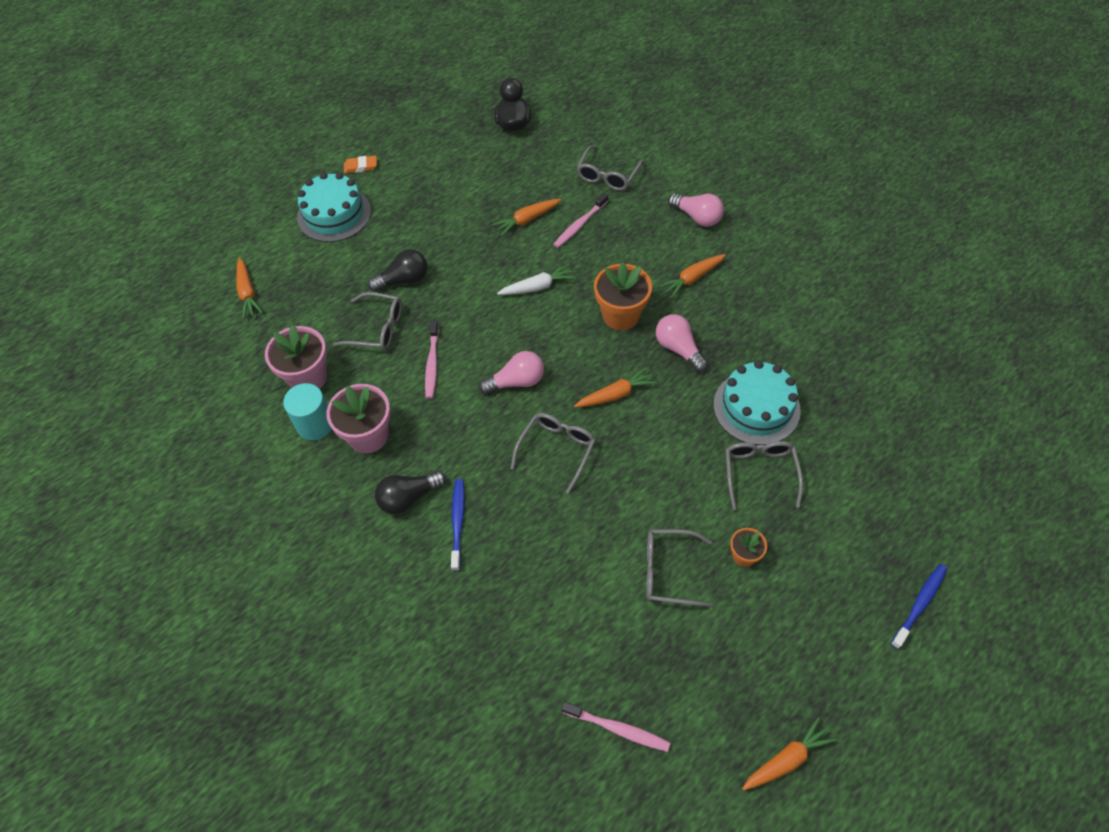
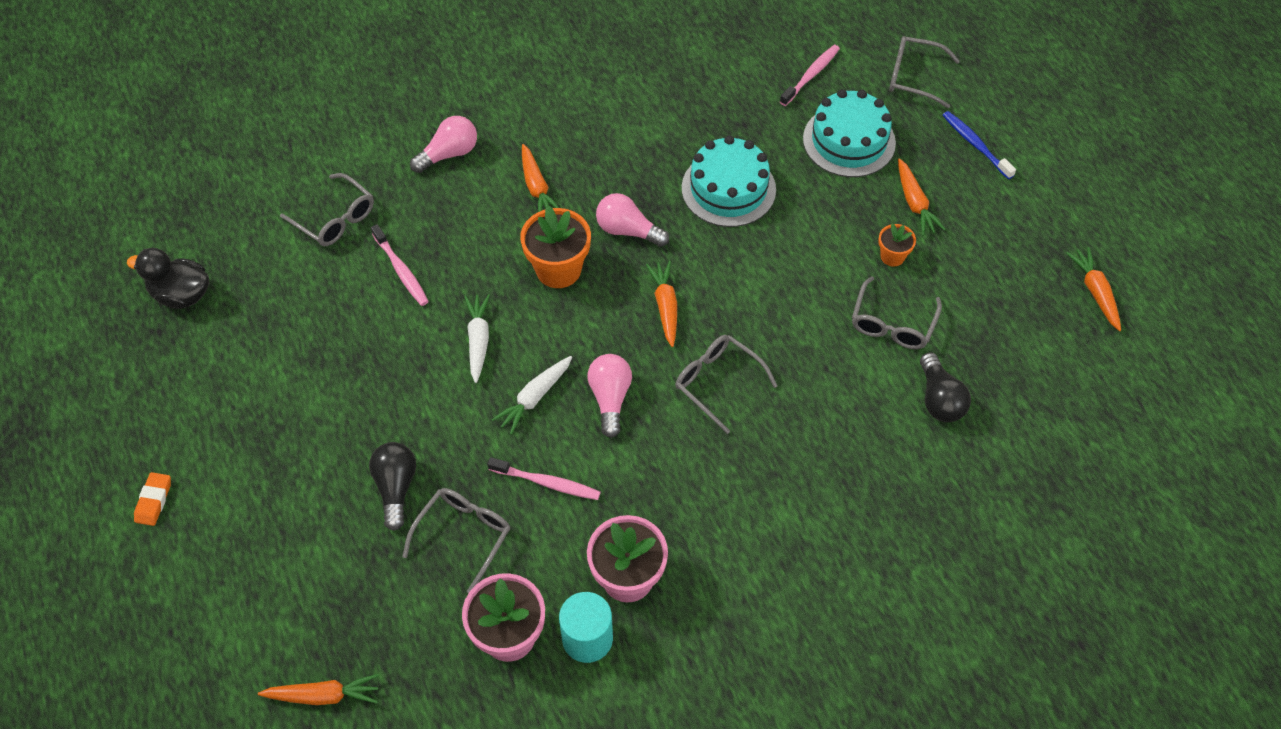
camera: 75 degrees left, 0 degrees up
(334, 214) = (229, 553): turquoise cake -> turquoise cake (849, 141)
(408, 497) = (730, 549): black light bulb -> black light bulb (939, 399)
(458, 523) = (779, 504): blue toothbrush -> none
(501, 335) = (534, 397): none -> white carrot
(527, 220) = (364, 324): orange carrot -> orange carrot (914, 203)
(618, 729) = (1043, 415): pink toothbrush -> pink toothbrush (811, 75)
(678, 349) = (628, 230): pink light bulb -> pink light bulb turned 45 degrees clockwise
(760, 472) = (805, 212): grey glasses -> grey glasses (913, 77)

